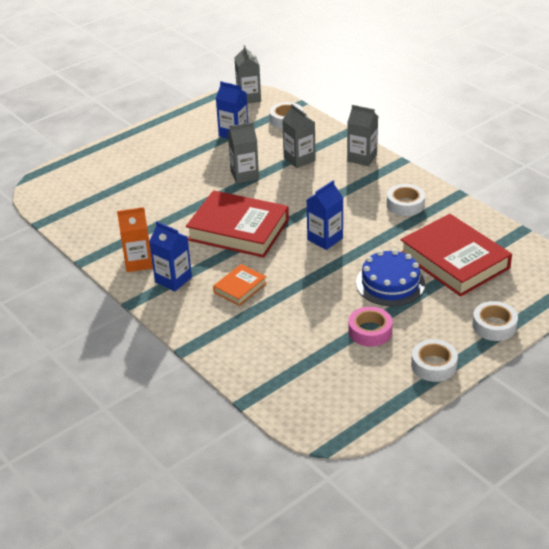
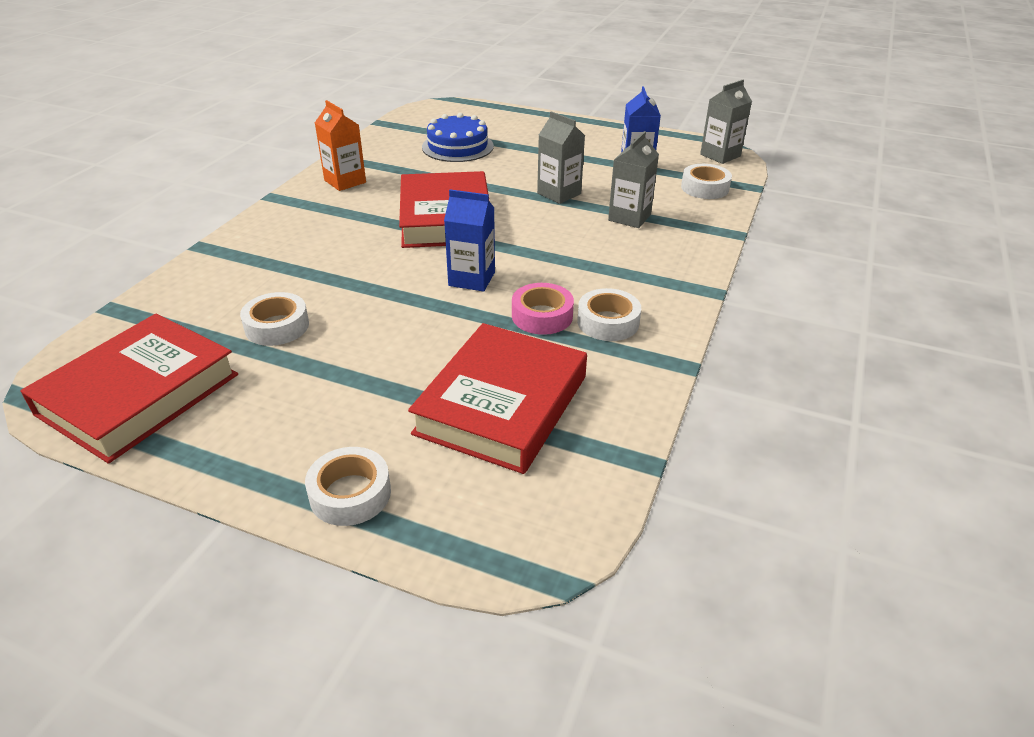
camera: 60 degrees right, 0 degrees up
(173, 279) = (325, 207): blue carton -> none
(240, 288) = (332, 248): orange book -> none
(360, 394) = (139, 394): none -> red book
(362, 158) = (684, 259): grey carton -> none
(370, 331) = (284, 367): pink tape -> pink tape (542, 316)
(390, 283) = (405, 356): blue cake -> blue cake (457, 146)
(433, 365) = (223, 449): white tape -> white tape (277, 326)

